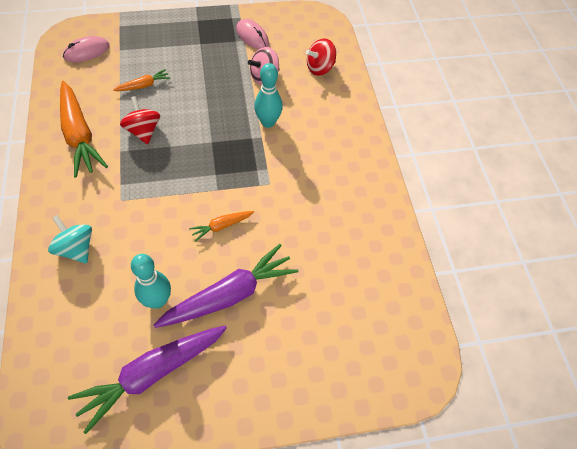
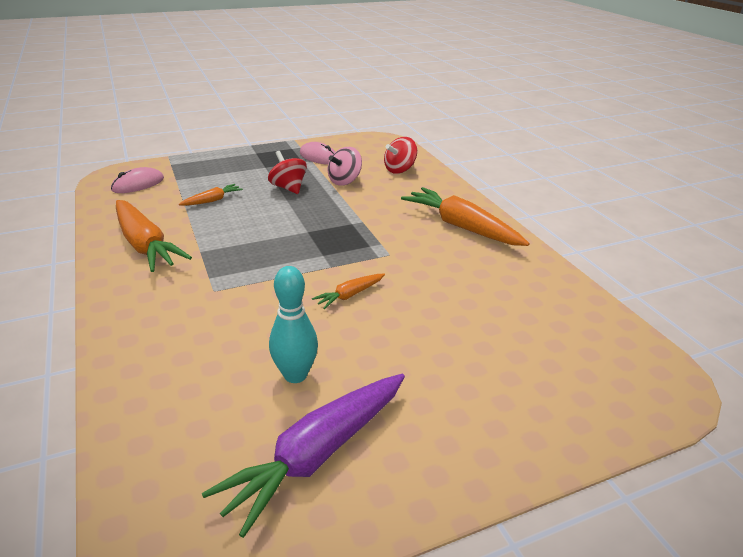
camera: 10 degrees left, 25 degrees down
(76, 249) = (166, 342): turquoise spinning top -> none
(143, 131) = (224, 233): red spinning top -> red spinning top (288, 188)
(230, 295) = (389, 354): purple carrot -> none
(268, 122) = (364, 210): turquoise bowling pin -> none
(344, 160) = (461, 227): none -> orange carrot

